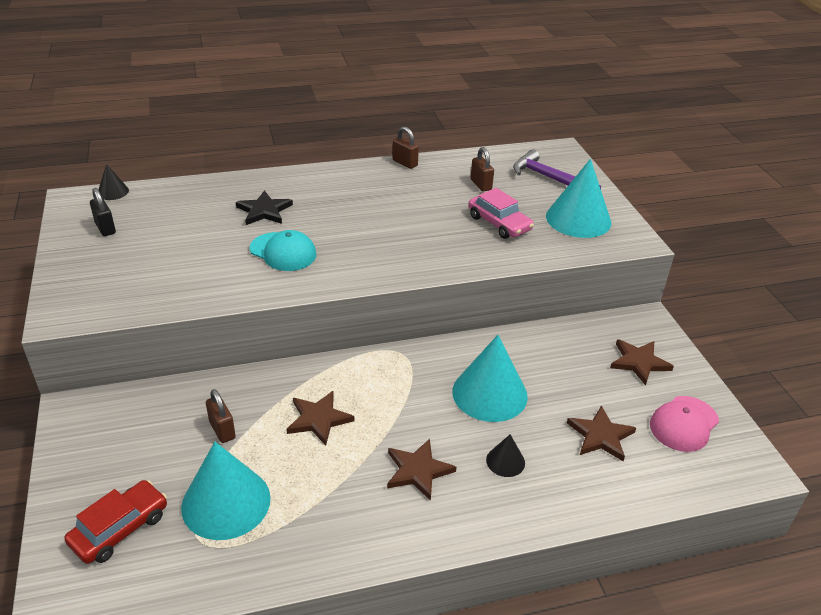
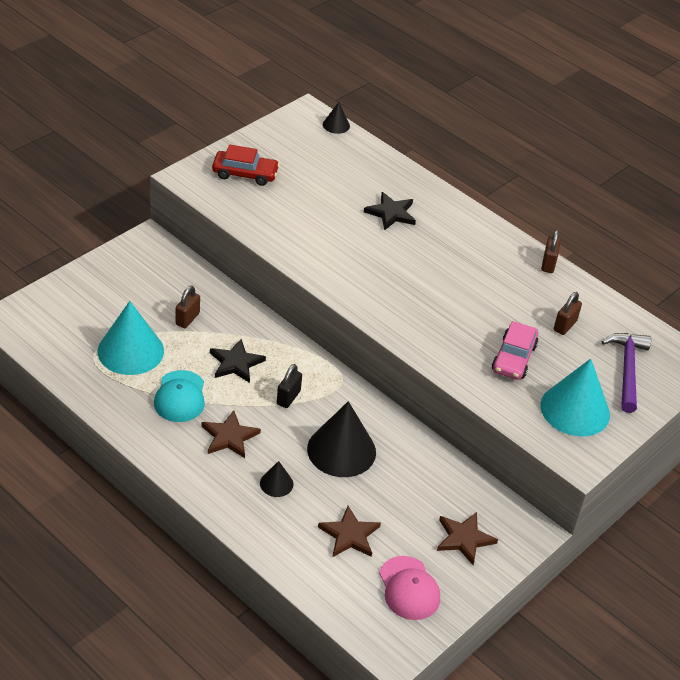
camera: 55 degrees right, 5 degrees up
(105, 228) = (291, 146): black padlock -> black padlock (288, 398)
(120, 529) = (77, 313): red car -> red car (245, 174)
(283, 252) = (349, 247): turquoise cap -> turquoise cap (180, 397)
(318, 419) = (236, 363): brown star -> black star
(489, 393) = (341, 450): turquoise cone -> black cone
(684, 424) = (409, 588): pink cap -> pink cap turned 120 degrees counterclockwise

